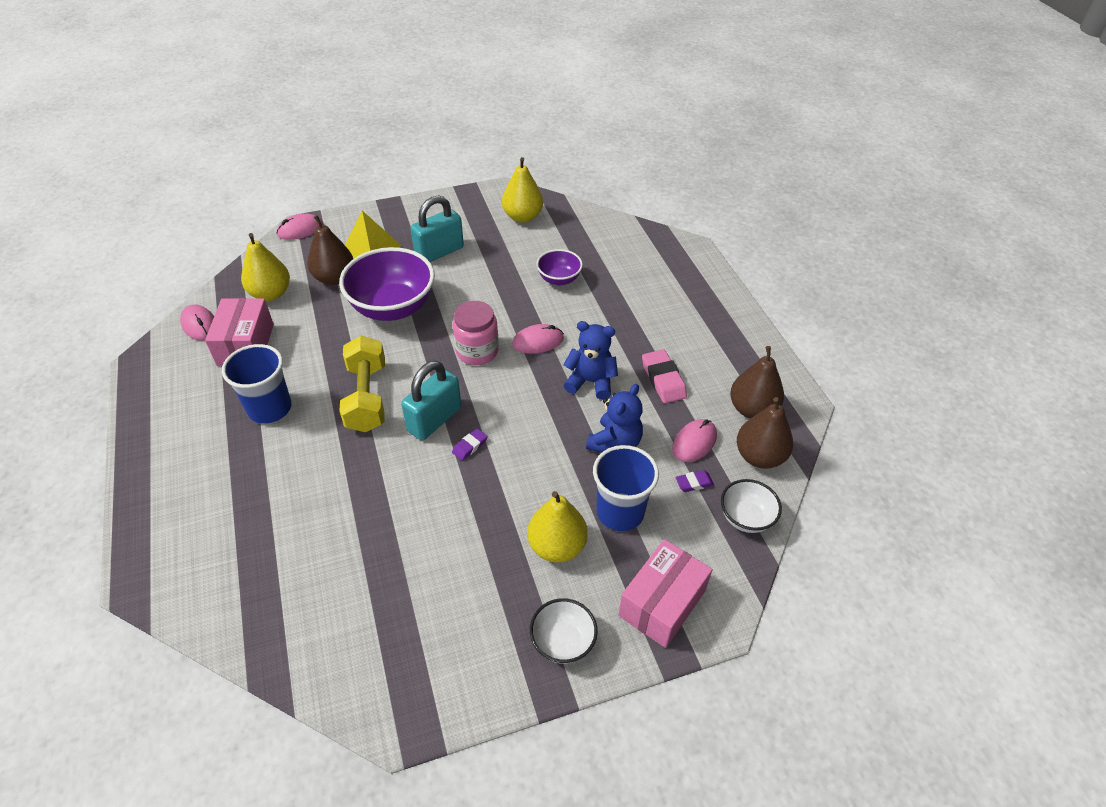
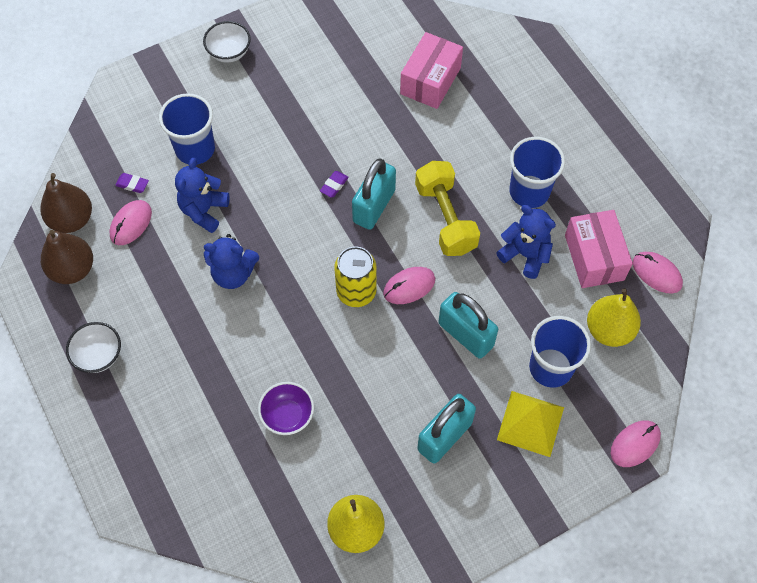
camera: 170 degrees right, 15 degrees up
(307, 356) = (525, 254): none -> blue teddy bear
(334, 278) = (551, 367): brown pear -> blue cup
(393, 307) = (465, 335): purple bowl -> turquoise padlock
(477, 351) = (356, 291): pink jar -> yellow can
(538, 341) = (295, 316): pink mouse -> pink mouse (409, 286)
(557, 546) = (243, 114): yellow pear -> none
(662, 603) = (159, 87): pink box -> pink box (430, 81)
(663, 380) = (160, 289): pink eraser -> none
(694, 483) = (132, 184): purple eraser -> purple eraser turned 45 degrees clockwise
(746, 518) = (90, 161): white bowl -> white bowl (99, 355)

